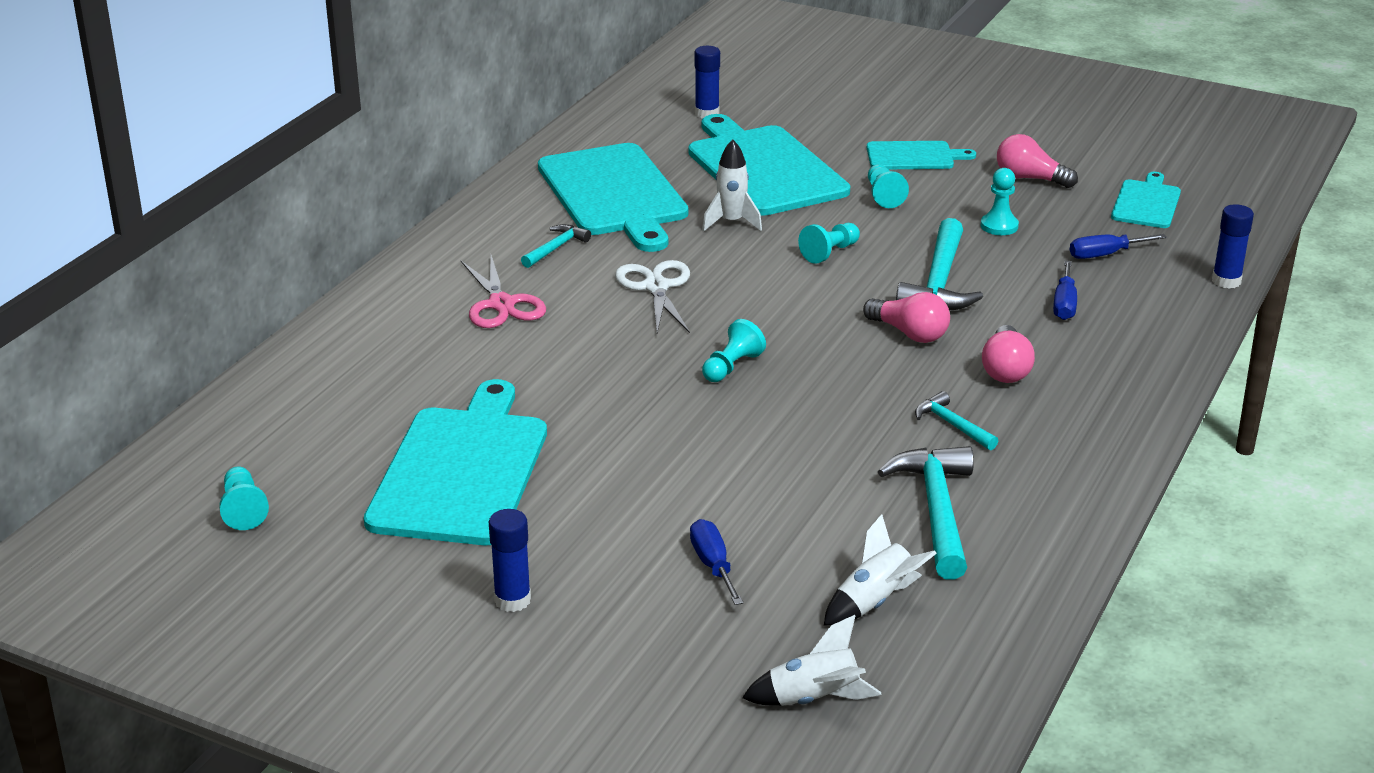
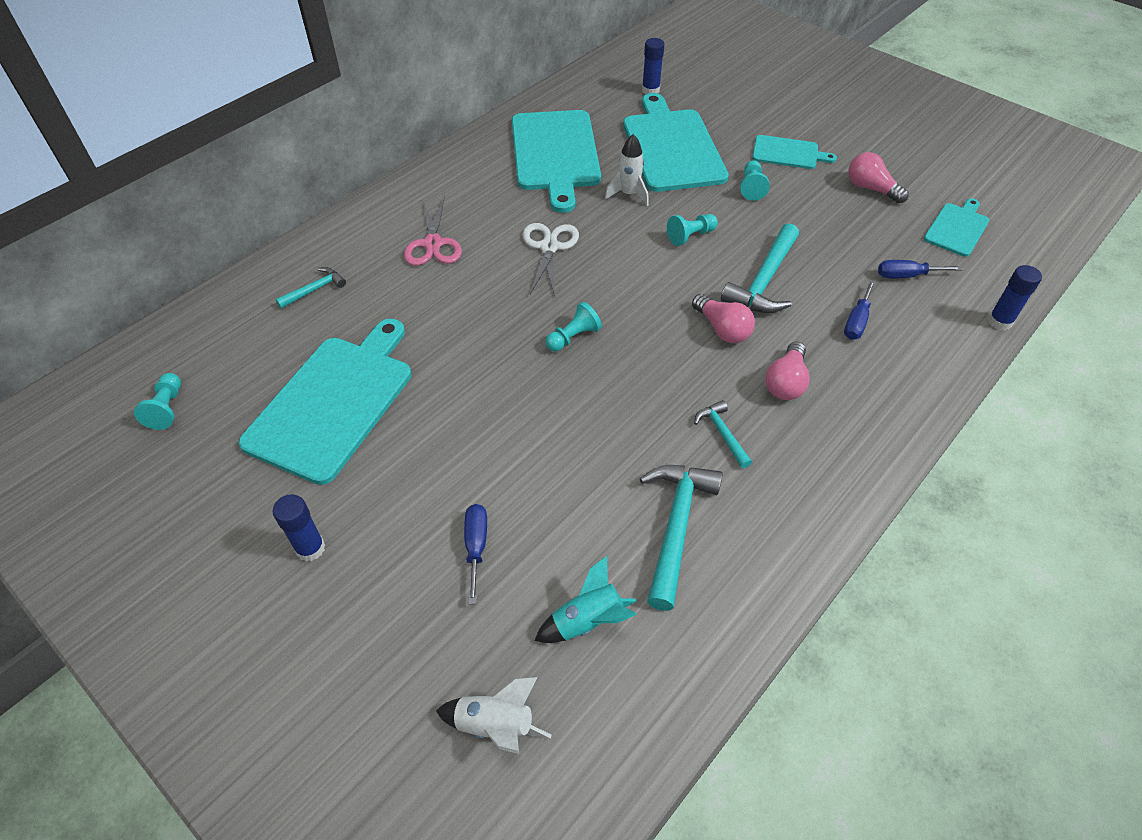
camera: 15 degrees right, 20 degrees up
(556, 248) = (493, 197): turquoise hammer -> turquoise hammer (315, 290)
(874, 602) = (587, 621): white rocket -> turquoise rocket
(999, 226) = (830, 232): turquoise pawn -> none

